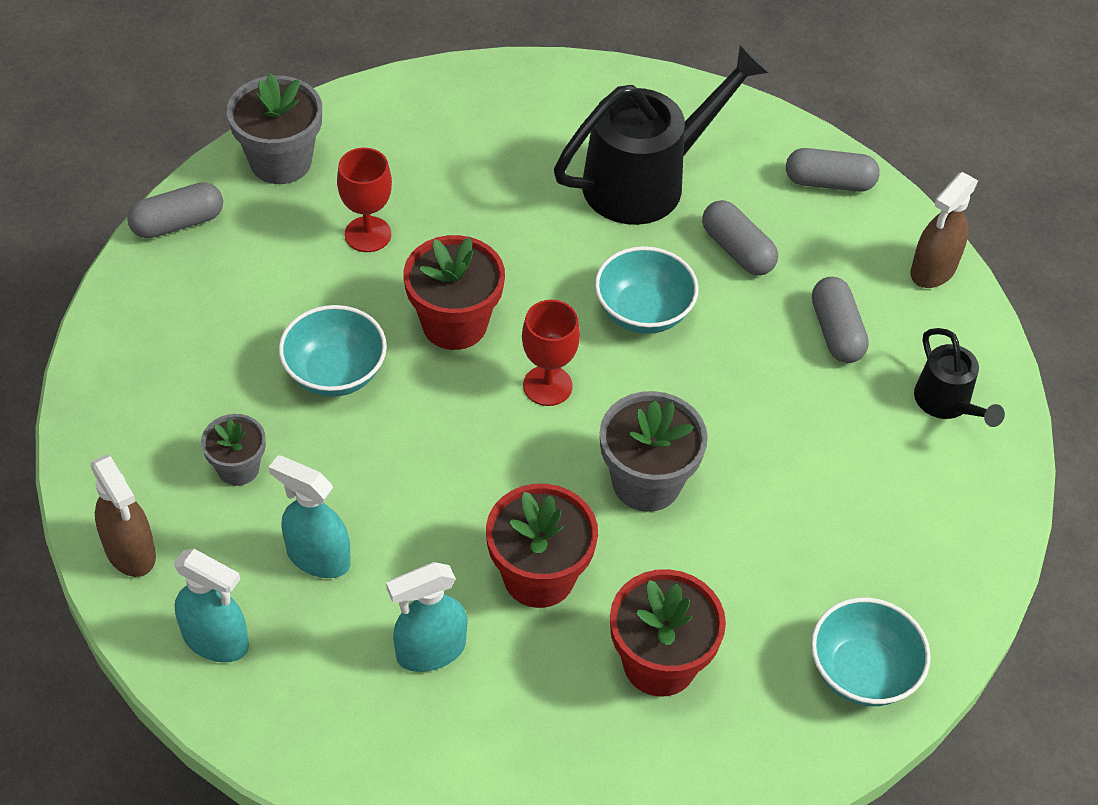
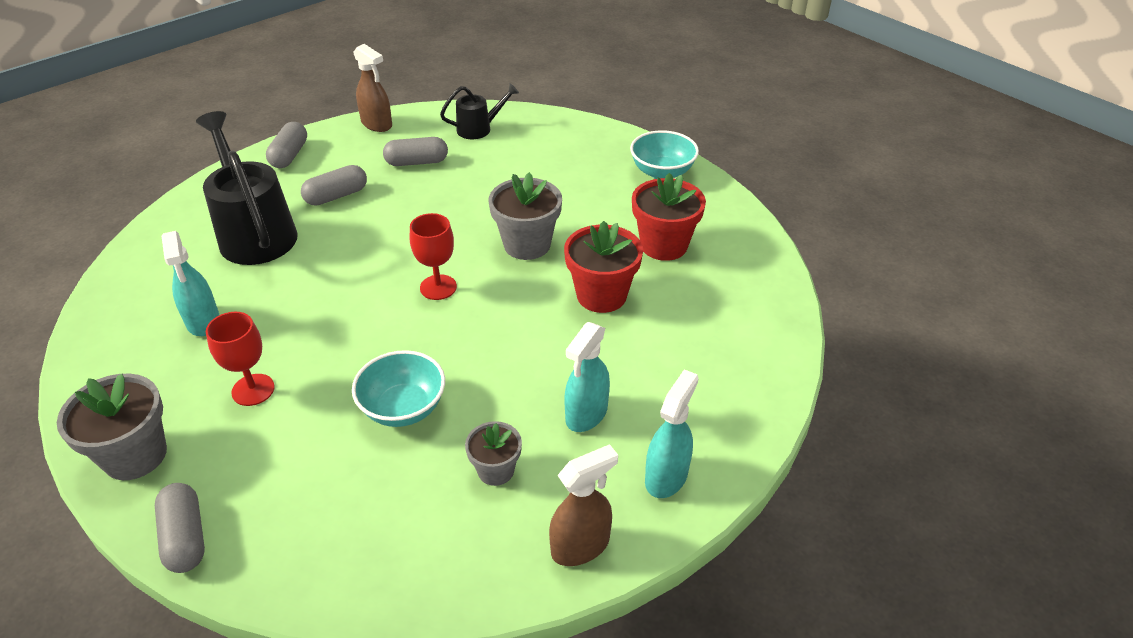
camera: 85 degrees left, 10 degrees down
(430, 651) = (664, 349): turquoise spray bottle -> turquoise spray bottle (203, 321)
(454, 324) = (368, 336): red flower pot -> none
(643, 312) = (380, 240): turquoise bowl -> none

